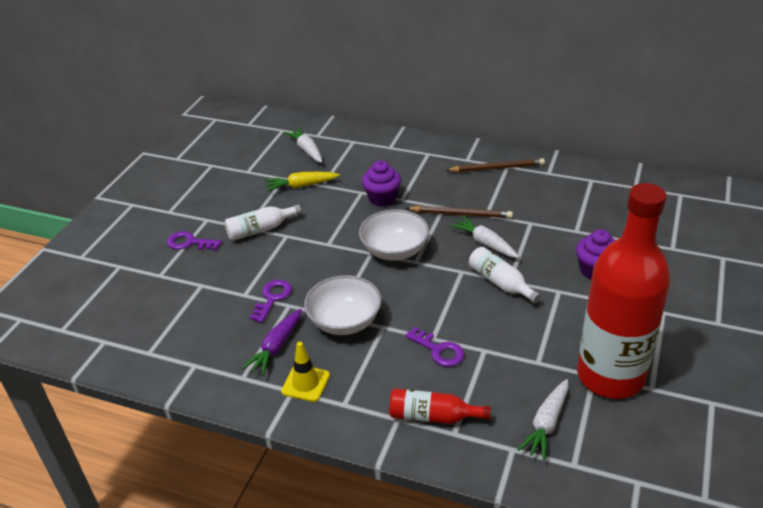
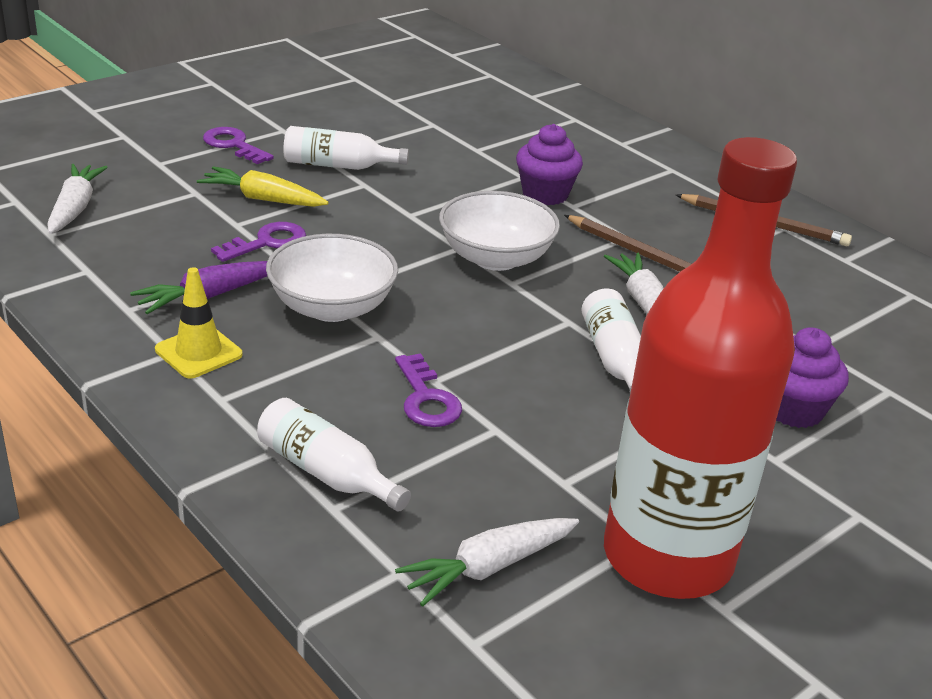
camera: 25 degrees right, 5 degrees down
(301, 186) = (446, 140): yellow carrot -> yellow carrot (262, 199)
(306, 150) = (498, 106): white carrot -> white carrot (75, 208)
(433, 416) = (326, 472): red bottle -> white bottle

